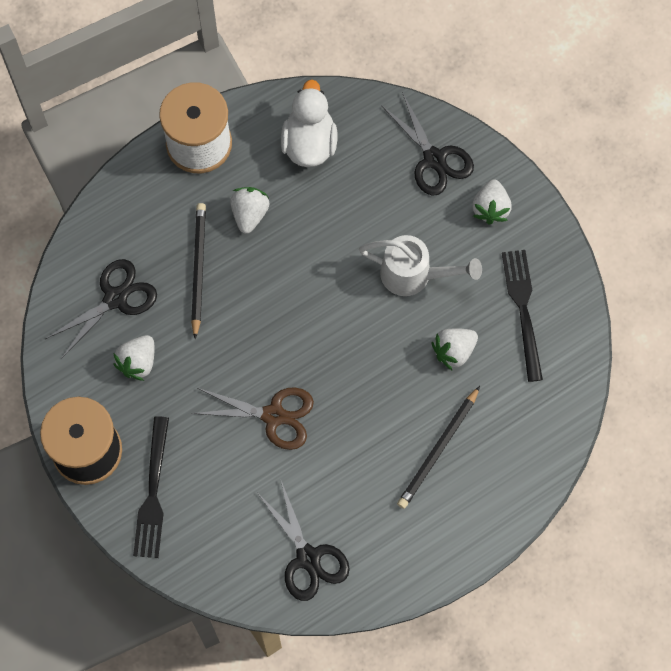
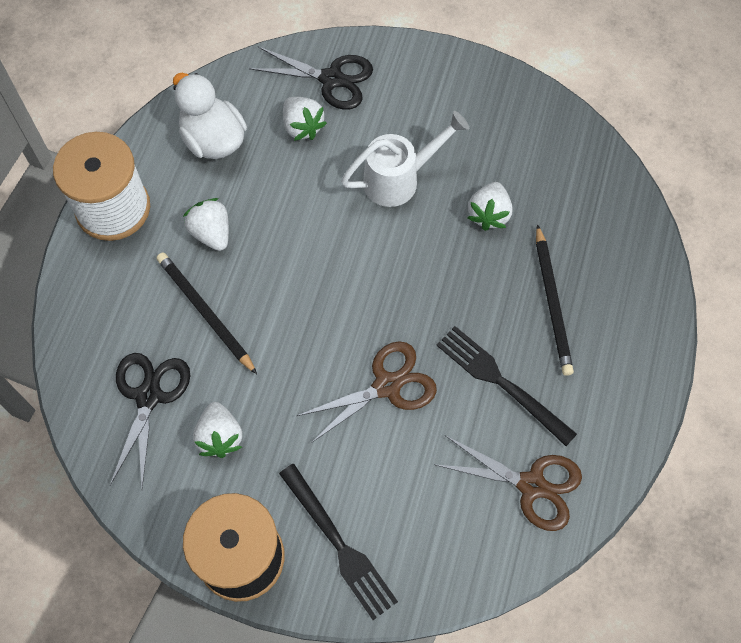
camera: 40 degrees left, 5 degrees down
(308, 558) = (531, 485): black scissors -> brown scissors
(490, 208) = (412, 84): white strawberry -> white strawberry (302, 127)
(522, 308) = (511, 140): black fork -> black fork (499, 381)

